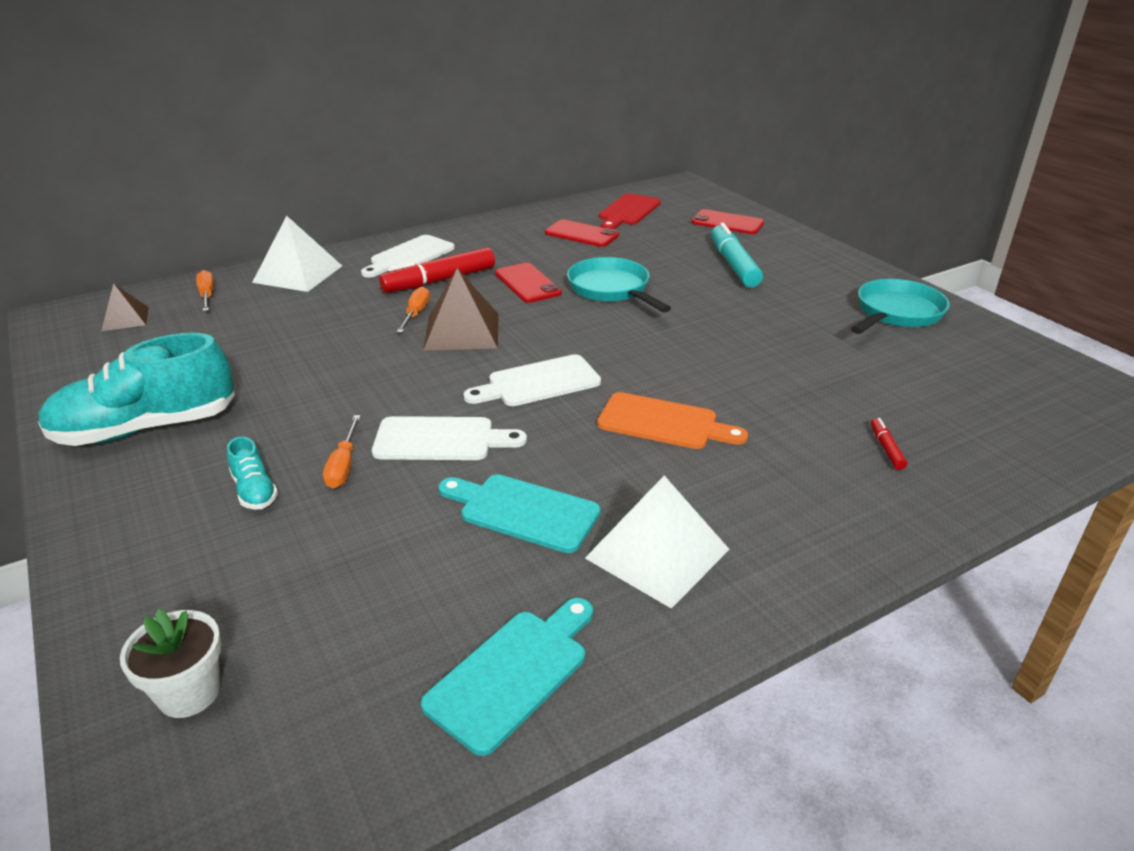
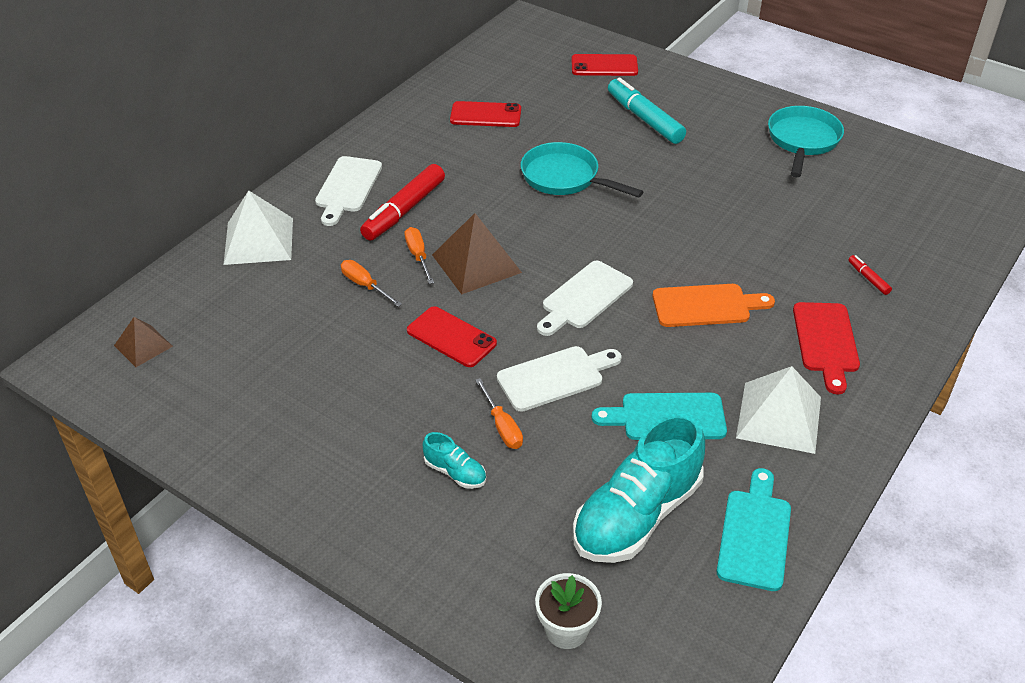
camera: 25 degrees left, 10 degrees up
(146, 428) = (302, 450): turquoise shoe -> turquoise shoe (637, 515)
(207, 295) = (195, 293): orange screwdriver -> orange screwdriver (365, 285)
(527, 283) = (486, 191): red phone -> red phone (451, 337)
(628, 211) = (505, 73): red cutting board -> red cutting board (826, 342)

